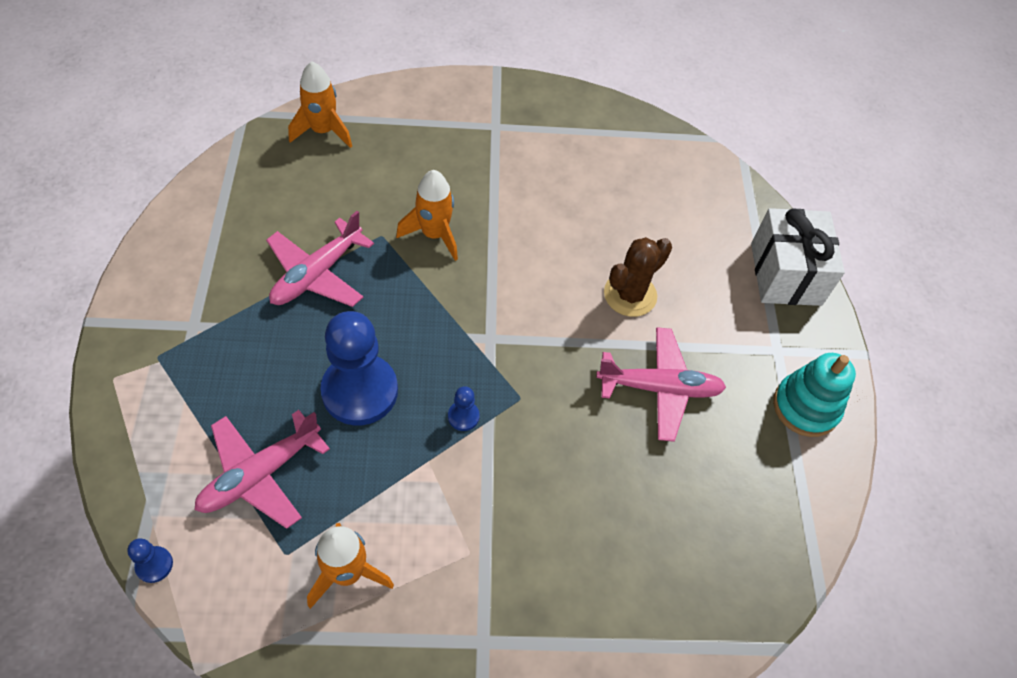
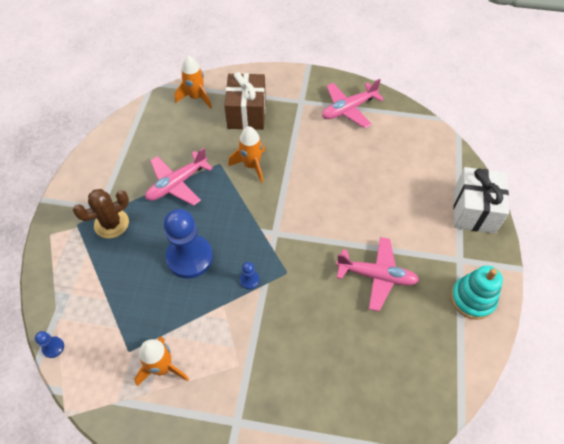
camera: 15 degrees right, 0 degrees up
(260, 474) = (122, 301): pink plane -> pink plane (348, 109)
(411, 151) = (246, 113): none -> brown gift
(630, 295) = (368, 214): brown cactus -> brown cactus (111, 224)

